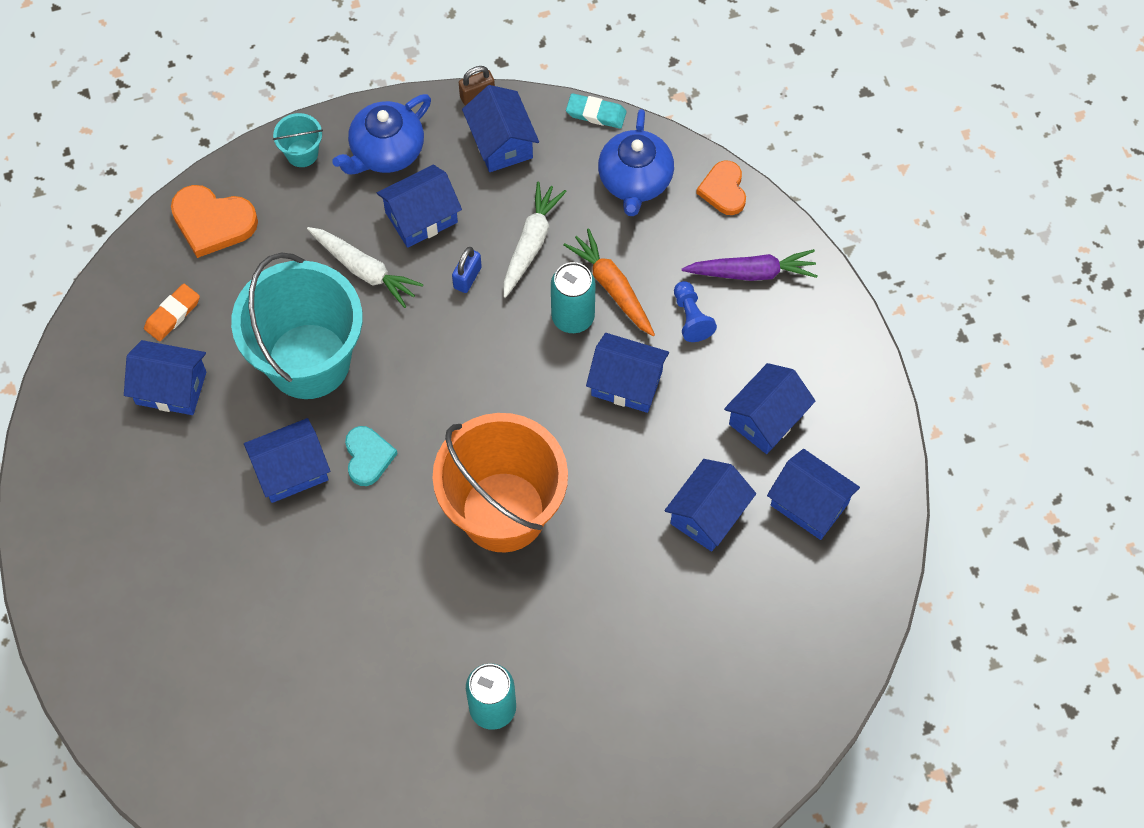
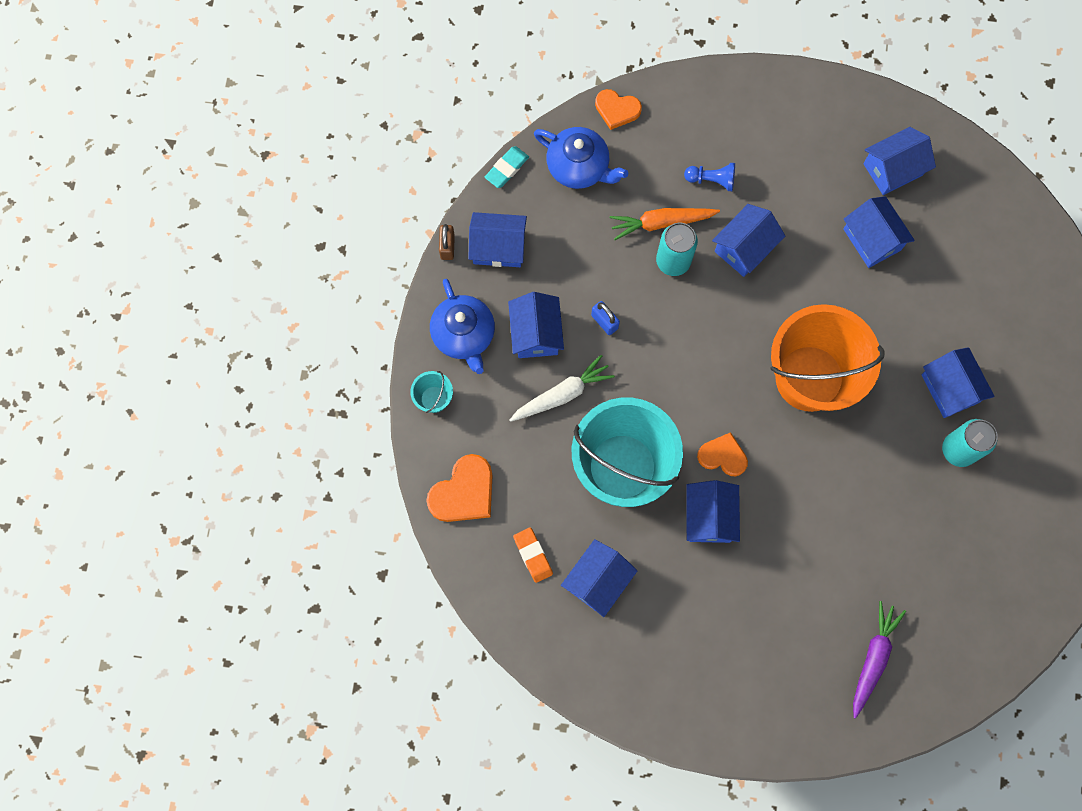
camera: 65 degrees left, 10 degrees up
(368, 457) = (723, 456): turquoise heart -> orange heart
(531, 243) = (597, 264): white carrot -> none
(751, 272) = (694, 122): purple carrot -> purple carrot (873, 658)
(766, 419) = (815, 166): blue house -> blue house (950, 388)

